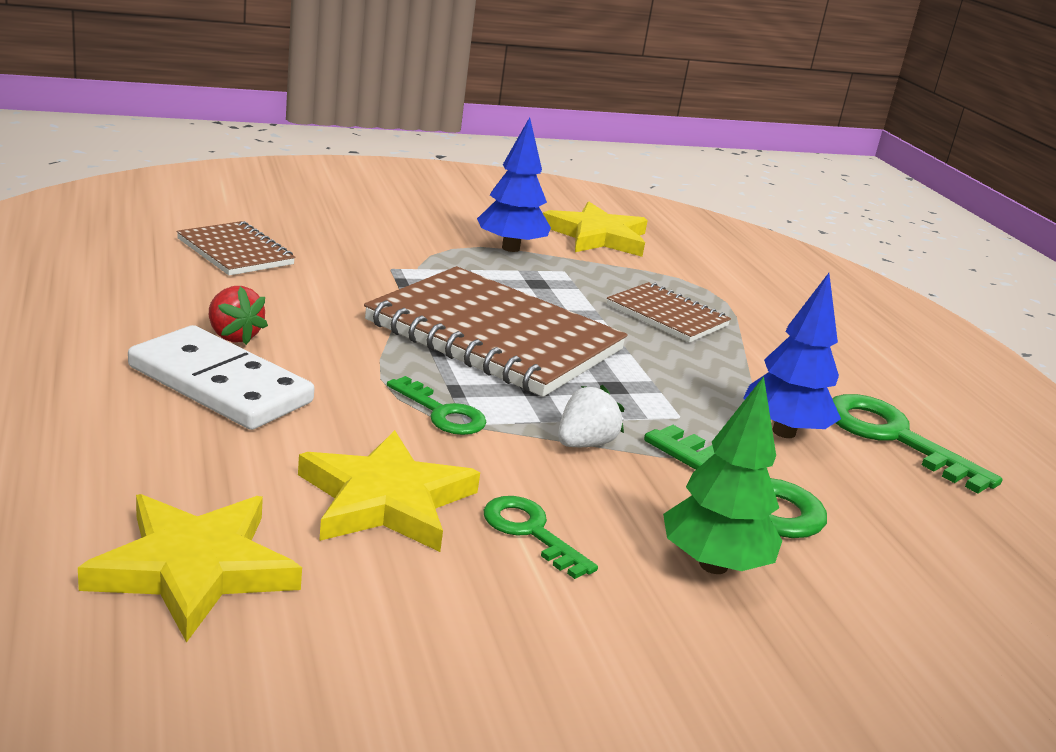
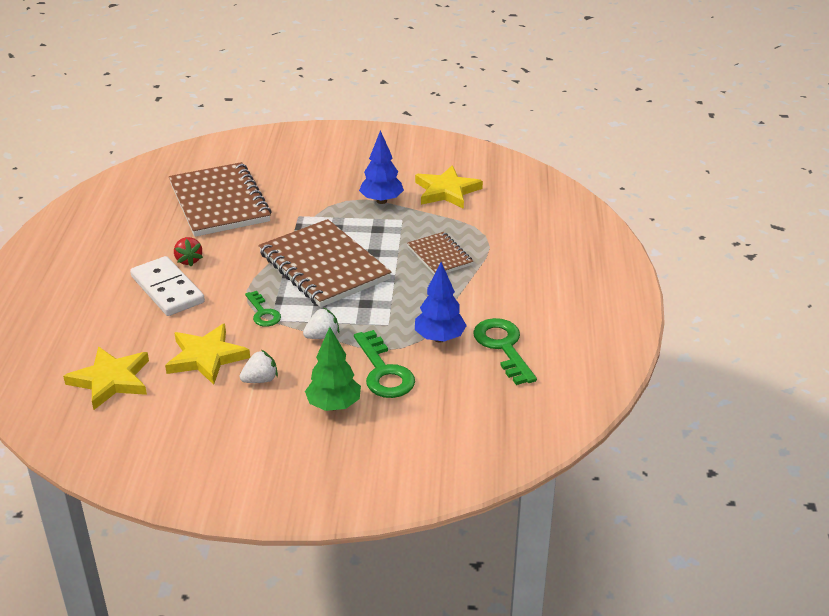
camera: 25 degrees right, 10 degrees up
(235, 252) = (220, 203): brown notebook -> brown notebook, size x1.92
(530, 532) = (260, 380): green key -> white strawberry

